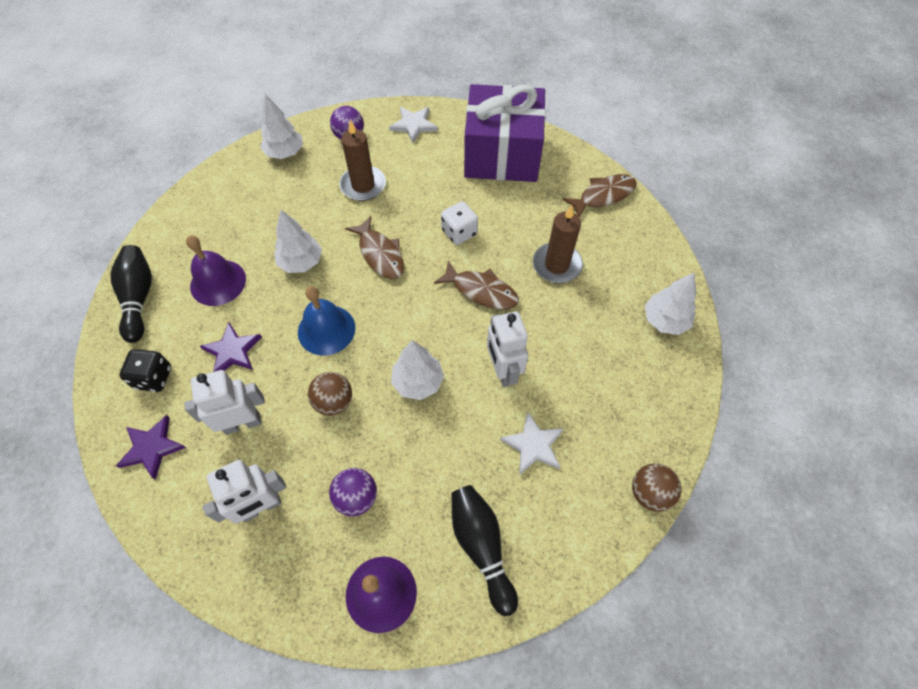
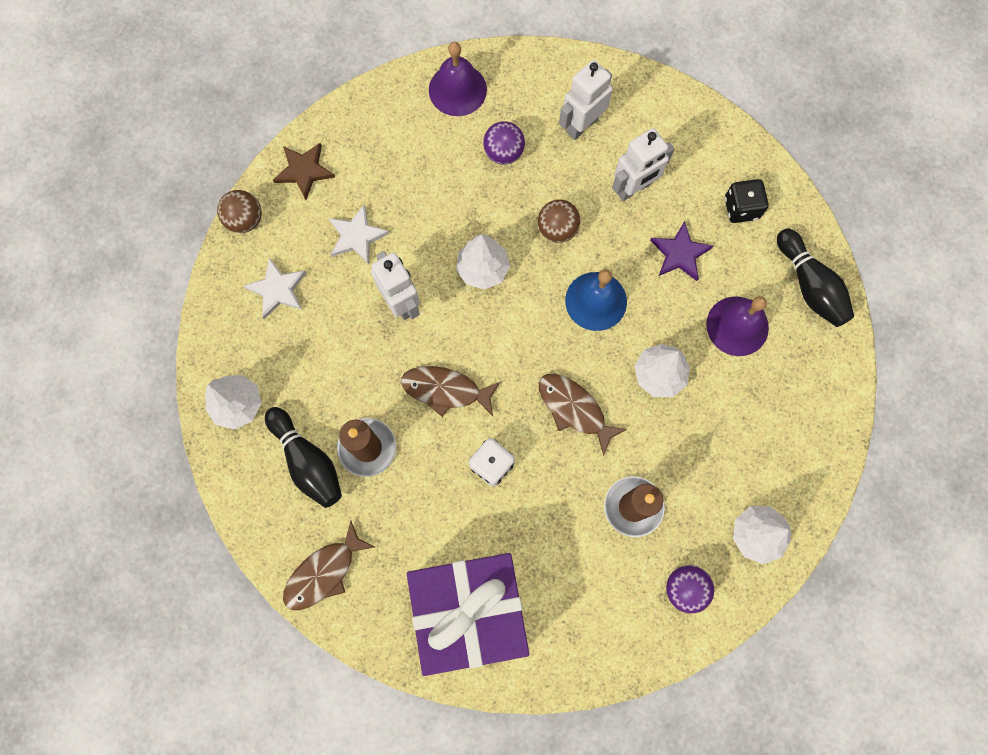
camera: 165 degrees right, 15 degrees up
(152, 447) = (703, 147): purple star -> none
(413, 125) = (605, 635): white star -> white star (277, 289)
(481, 546) = (385, 142): black bowling pin -> black bowling pin (308, 461)
(579, 535) = (304, 171): none -> brown star

